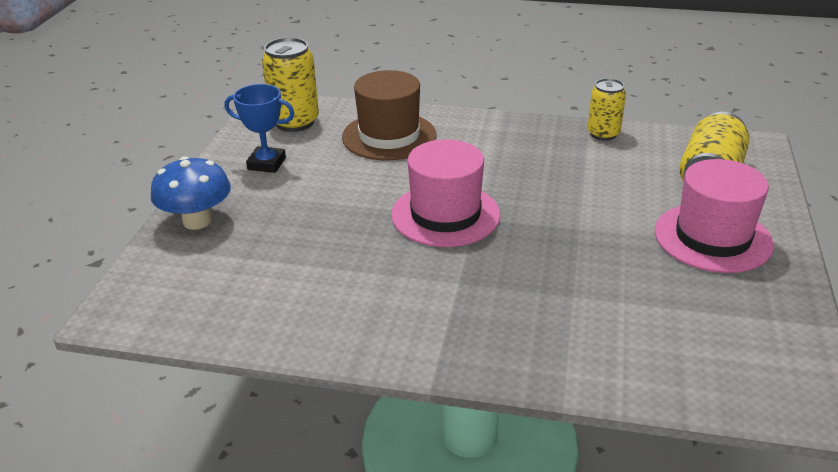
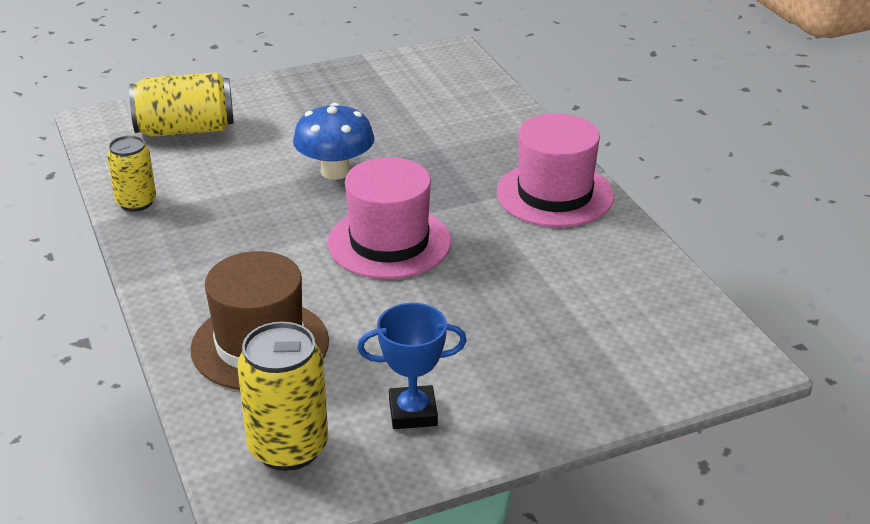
camera: 125 degrees left, 0 degrees up
(197, 221) = (573, 397): blue mushroom -> blue mushroom (335, 171)
(266, 163) = (413, 413): blue trophy -> blue trophy turned 75 degrees counterclockwise
(712, 238) = (293, 111): pink hat -> pink hat (554, 194)

